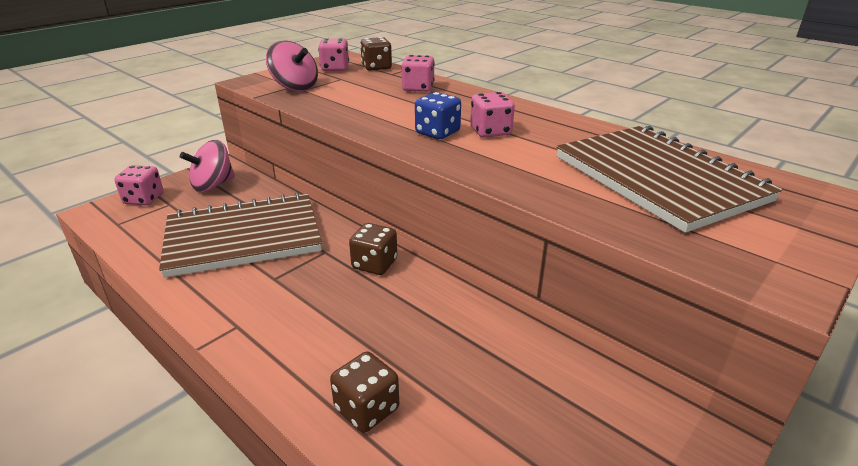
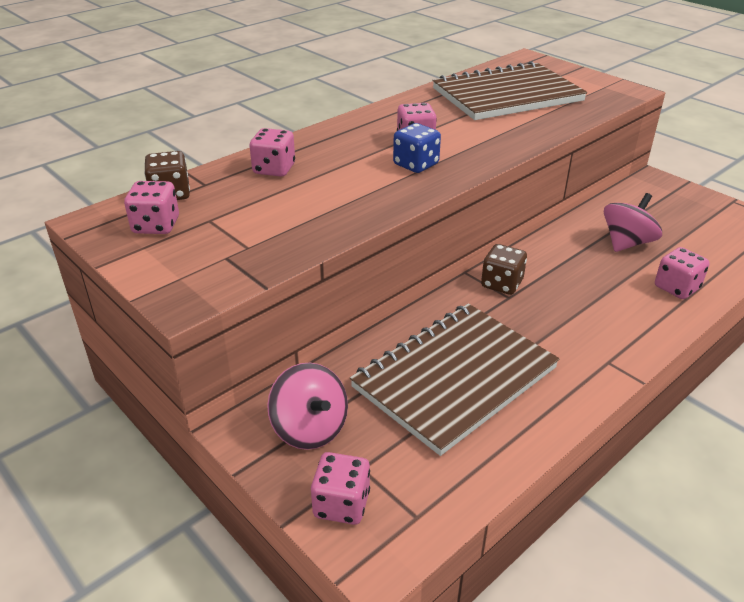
camera: 85 degrees left, 5 degrees up
(243, 237) = (454, 377): brown notebook -> brown notebook turned 60 degrees clockwise
(295, 87) = (235, 254): pink spinning top -> pink spinning top (627, 243)
(367, 409) = (676, 288): brown dice -> pink dice

